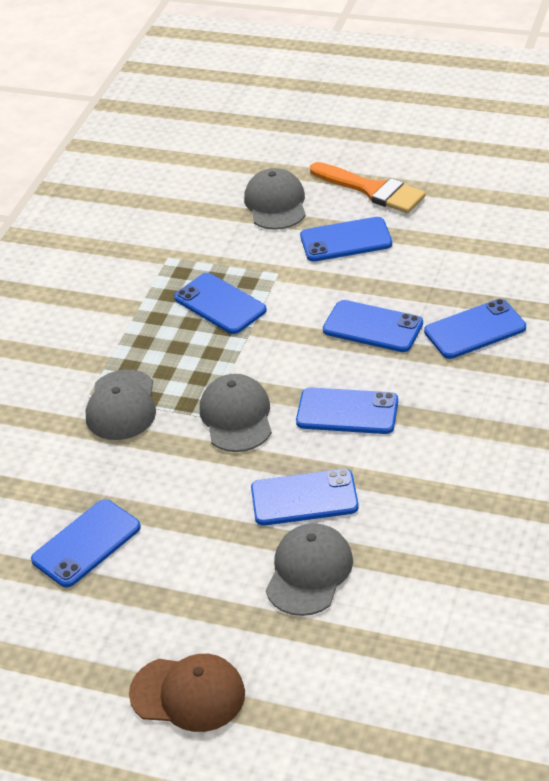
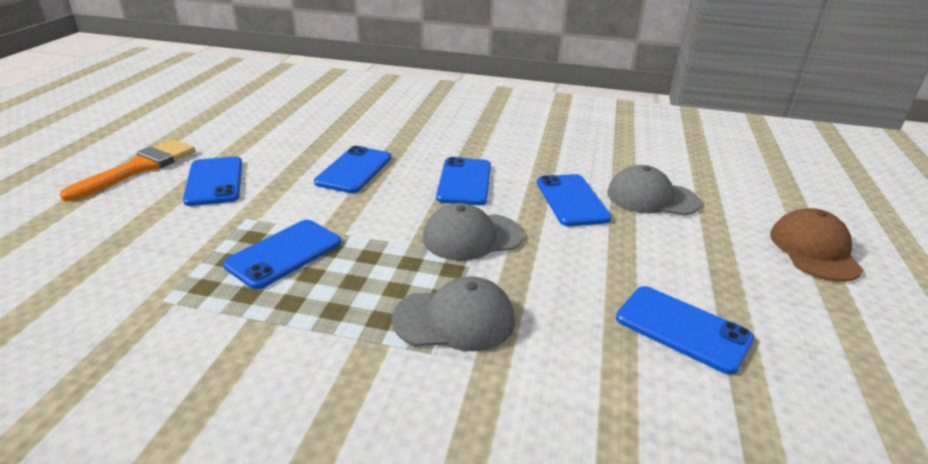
camera: 100 degrees left, 10 degrees down
(276, 204) = (112, 221): grey cap -> none
(475, 329) = (370, 132): blue phone -> none

